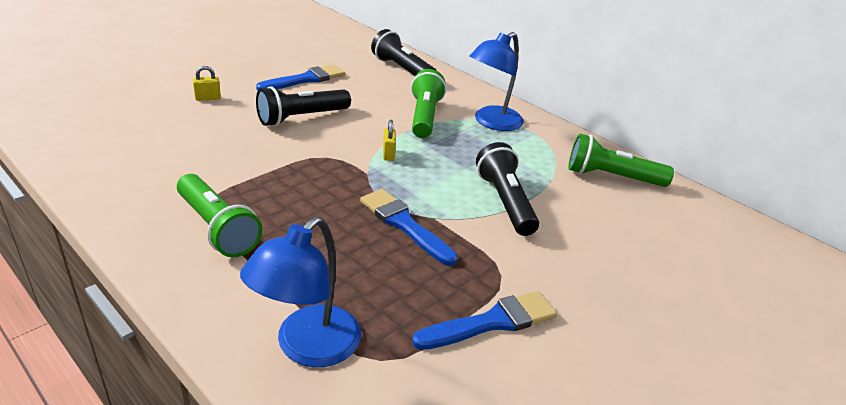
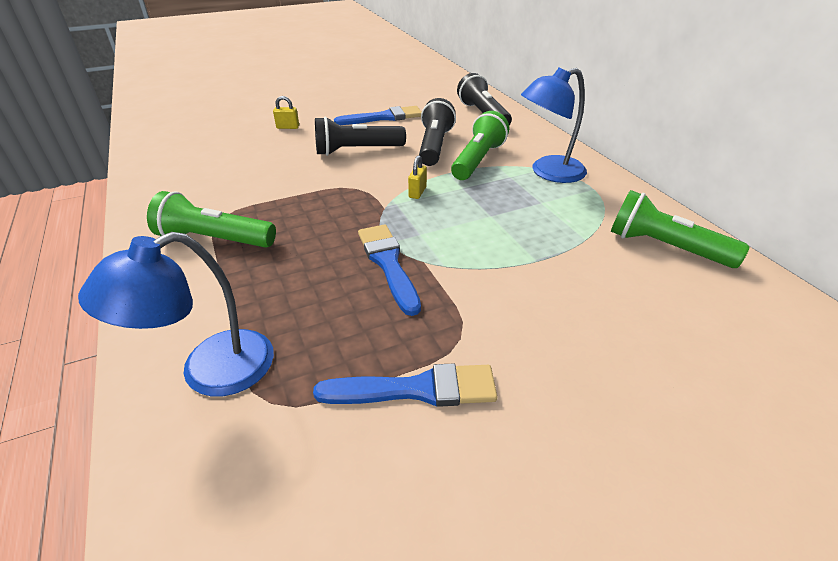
camera: 25 degrees right, 5 degrees up
(217, 228) = (214, 239): green flashlight -> green flashlight turned 120 degrees clockwise
(505, 202) = (514, 257): black flashlight -> black flashlight (434, 146)

